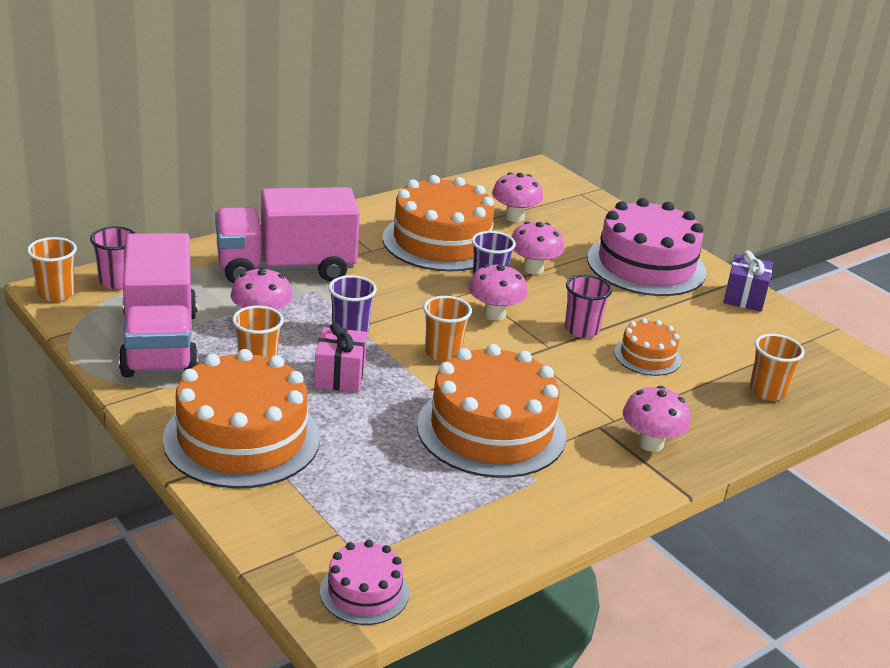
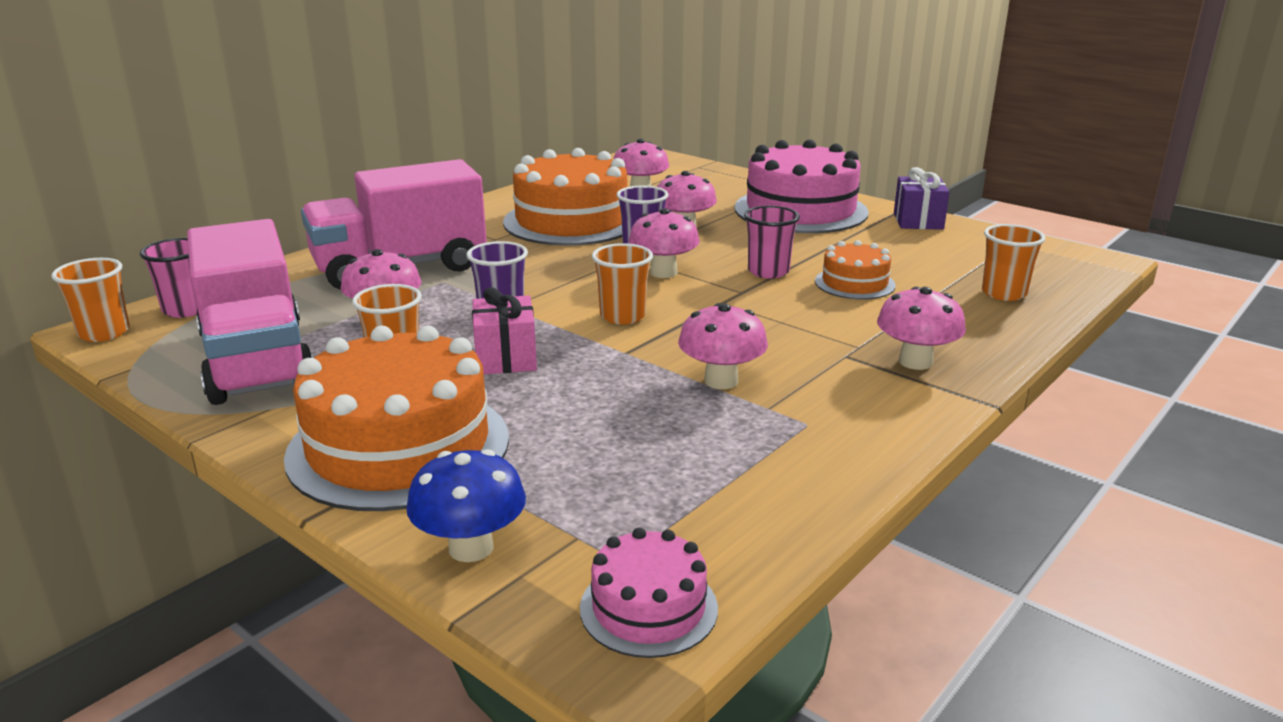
camera: 10 degrees left, 5 degrees down
(267, 526) = (471, 548): none -> blue mushroom
(491, 430) = (721, 381): orange cake -> pink mushroom

